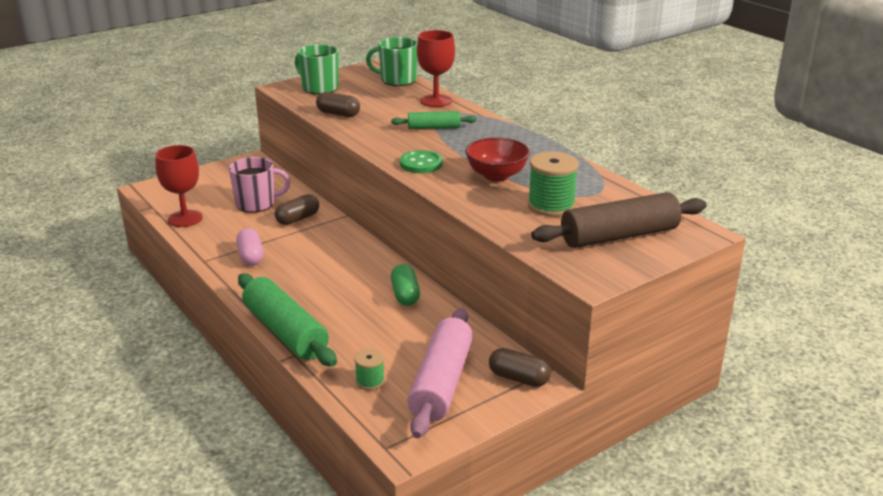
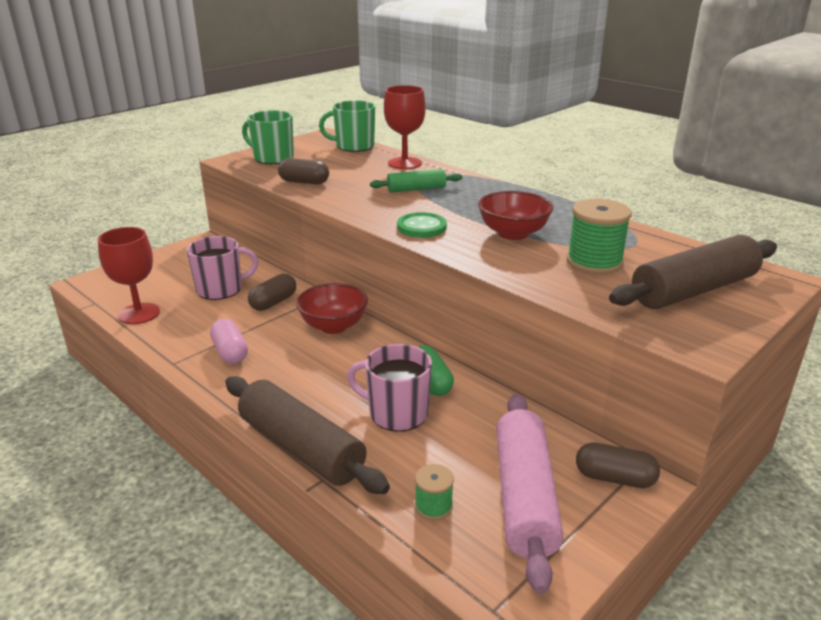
camera: 10 degrees left, 0 degrees up
(285, 332) = (301, 448): green rolling pin -> brown rolling pin
(341, 243) = (333, 326): none -> red bowl
(368, 315) = (397, 413): none -> pink mug

